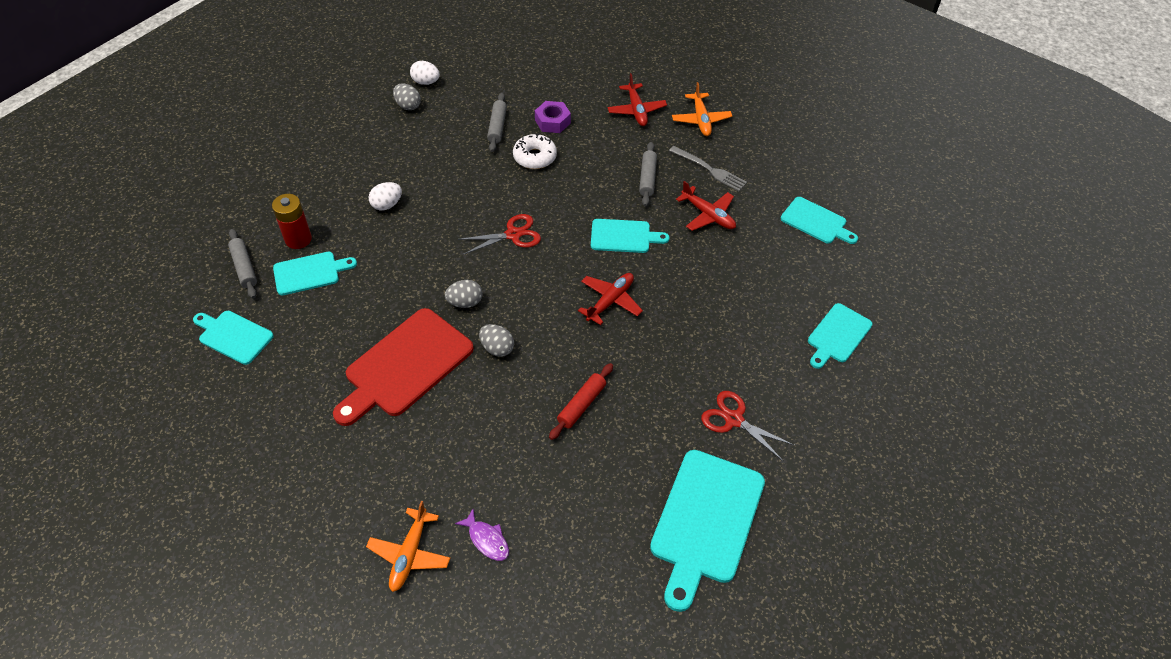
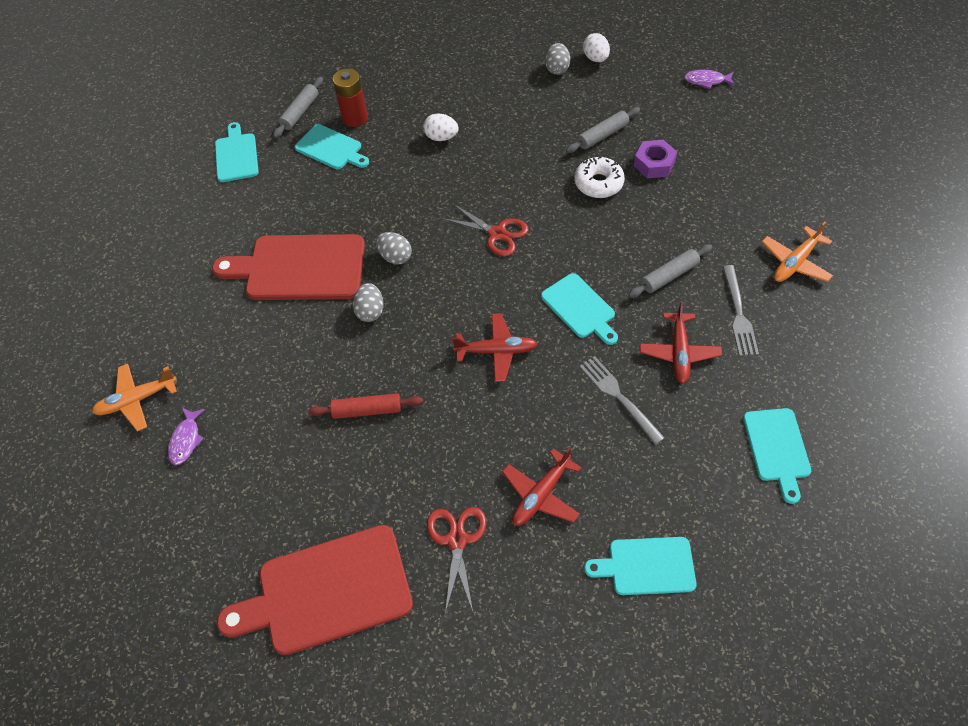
camera: 55 degrees right, 5 degrees up
(517, 51) = (706, 81): none -> purple fish
(636, 110) = (743, 208): red plane -> red plane (541, 495)
(706, 521) = (327, 591): turquoise cutting board -> red cutting board
(709, 265) = (618, 396): none -> grey fork

